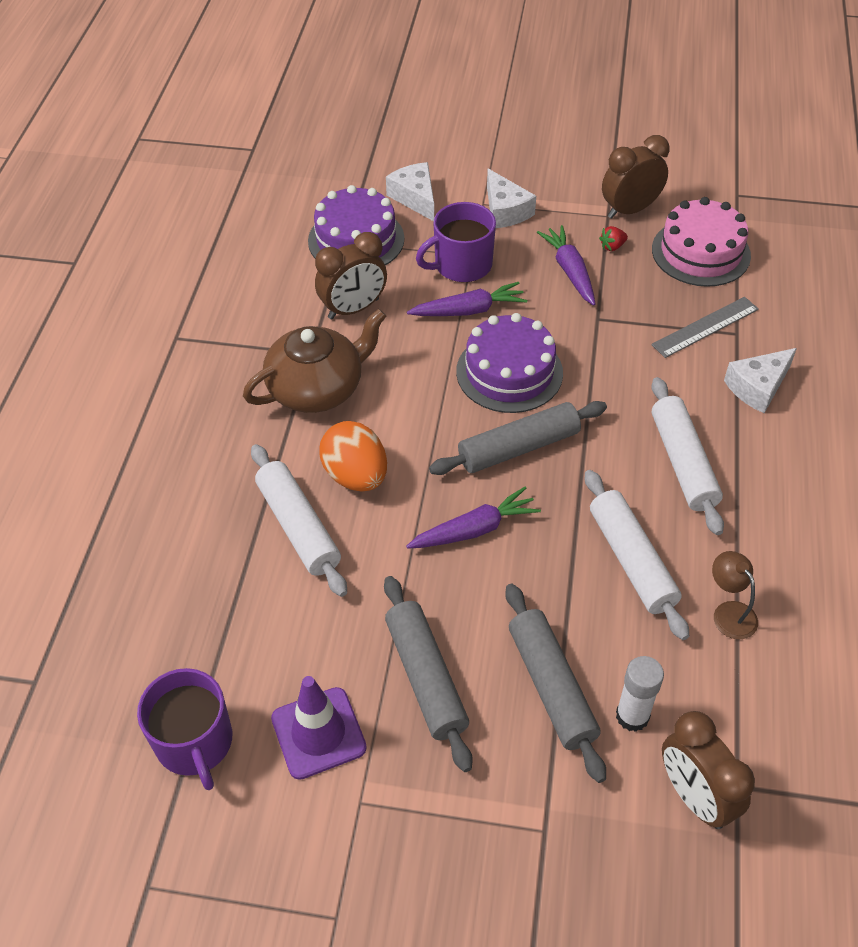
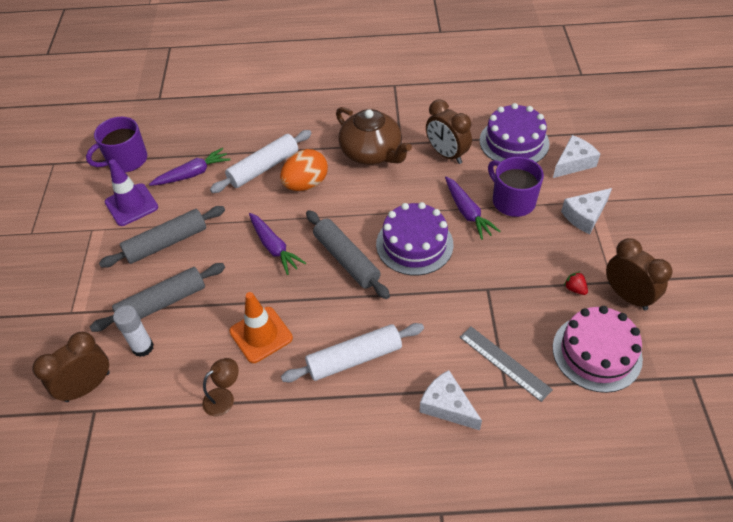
camera: 80 degrees right, 0 degrees up
(570, 271) = (533, 265): purple carrot -> purple carrot (193, 174)
(631, 560) = (261, 335): white rolling pin -> orange traffic cone

